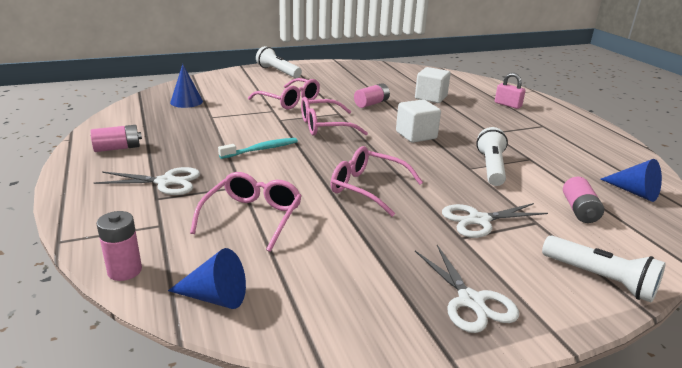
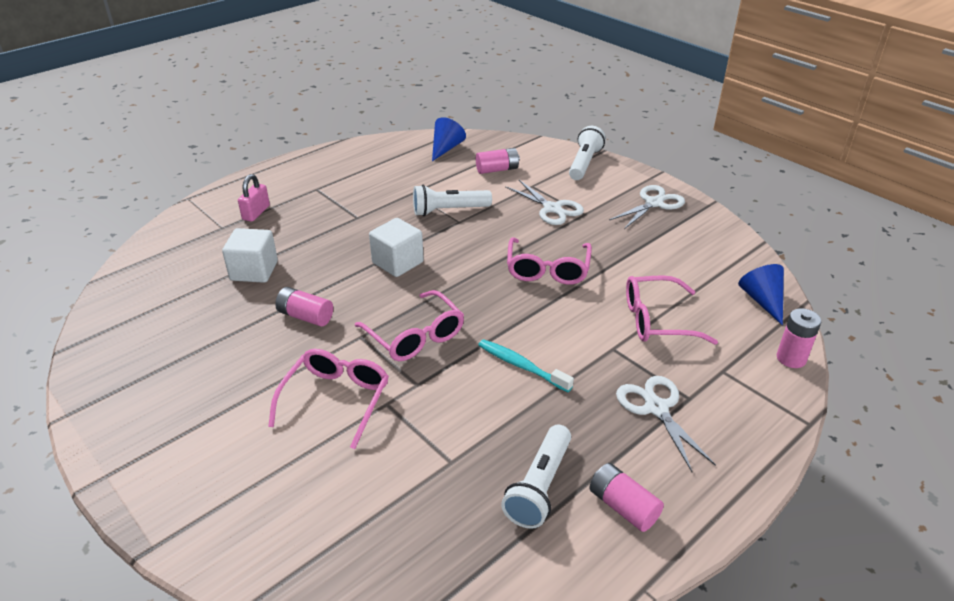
camera: 110 degrees left, 10 degrees up
(186, 102) = (405, 529): blue cone -> none
(278, 72) = (174, 472): white flashlight -> white flashlight (539, 486)

